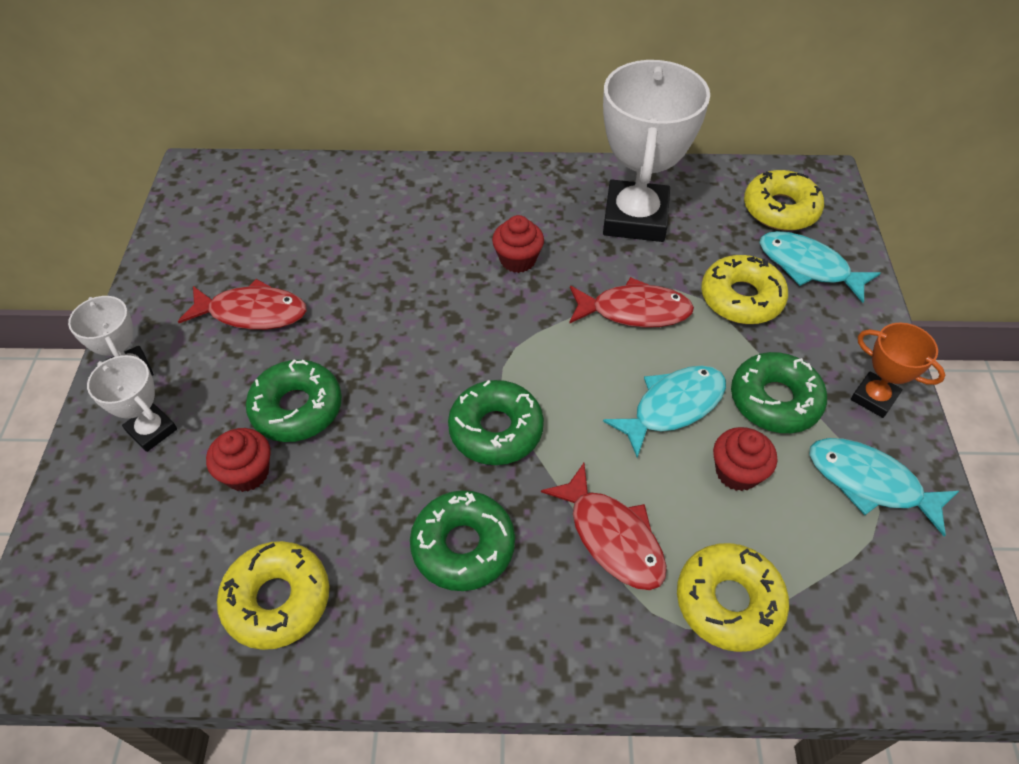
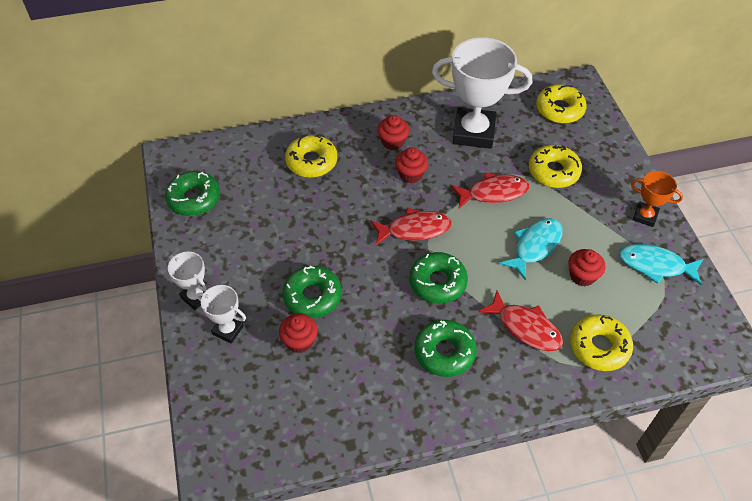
camera: 15 degrees left, 0 degrees up
(253, 312) = (256, 243): red fish -> red fish (414, 229)
(277, 600) = (350, 407): yellow donut -> yellow donut (311, 162)
(509, 209) = (393, 142): none -> red cupcake
(635, 218) = (473, 132): white trophy -> white trophy turned 75 degrees counterclockwise
(774, 400) = (591, 230): green donut -> green donut (194, 199)
(807, 267) = (586, 144): turquoise fish -> none

